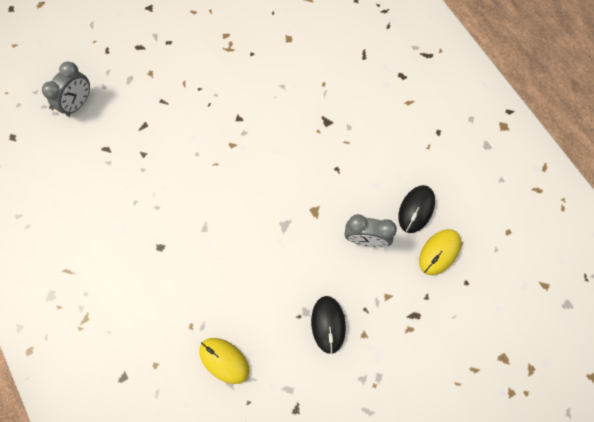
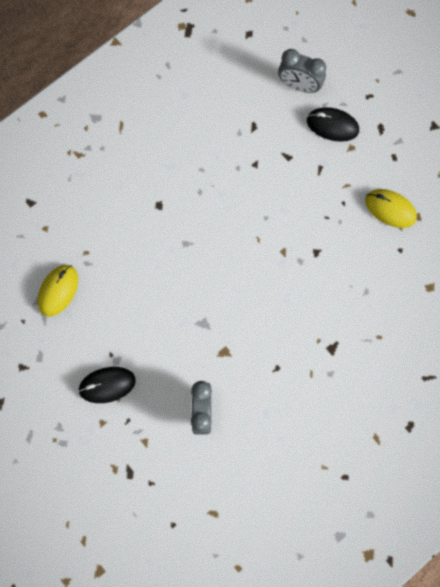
camera: 80 degrees right, 5 degrees up
(416, 209) = (245, 461): black mouse -> black mouse (332, 125)
(439, 252) = (201, 492): yellow mouse -> yellow mouse (390, 209)

